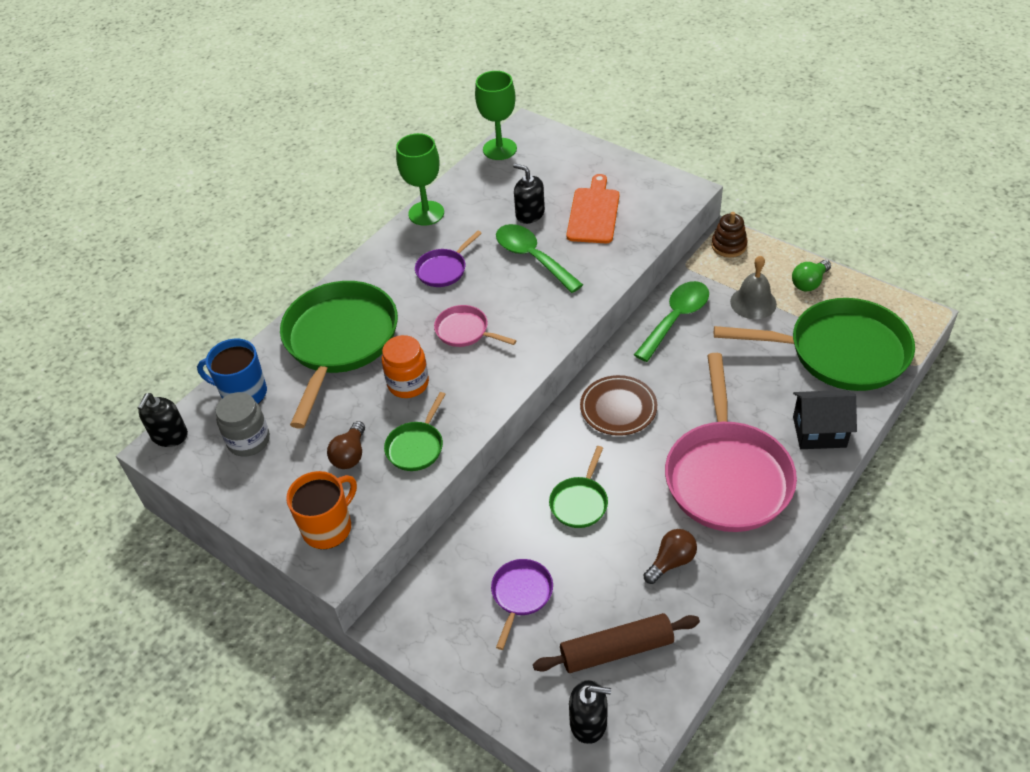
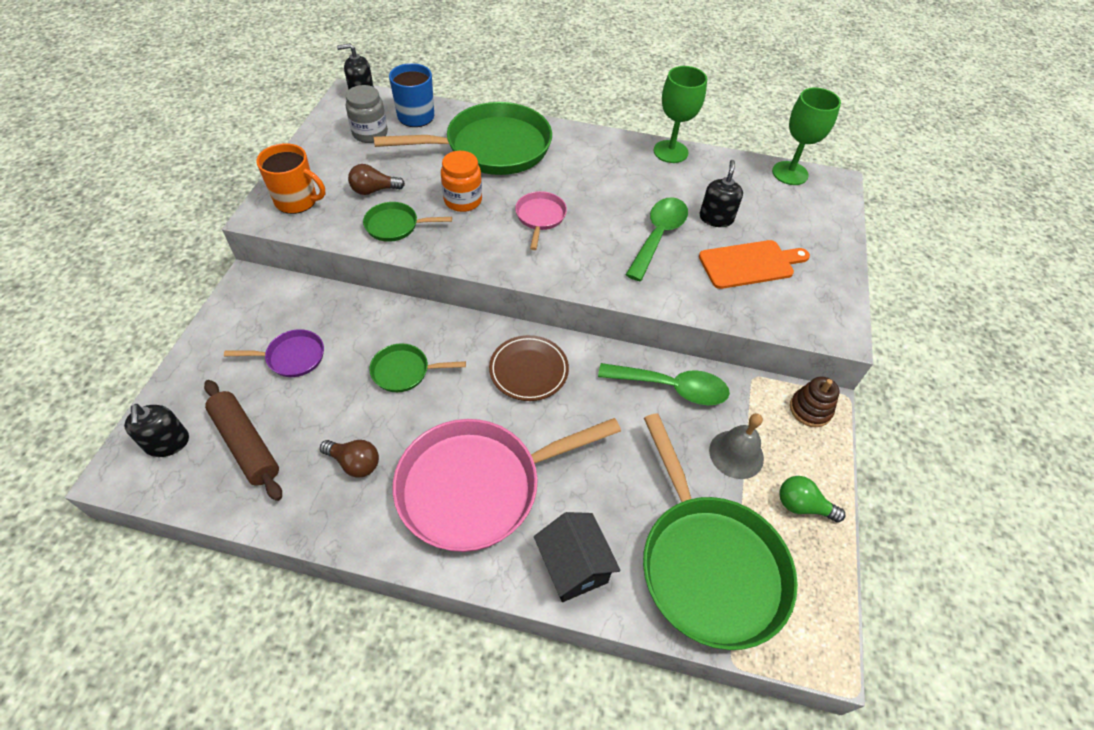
camera: 60 degrees right, 5 degrees up
(444, 269) = (608, 182): purple pan -> none

